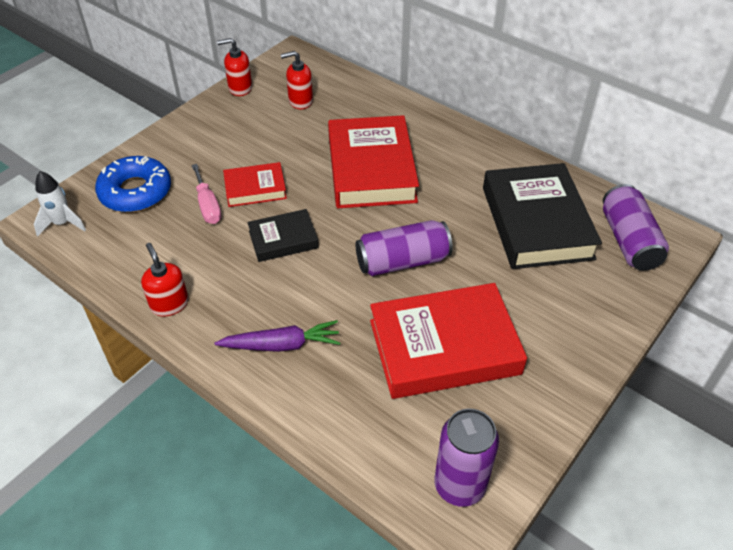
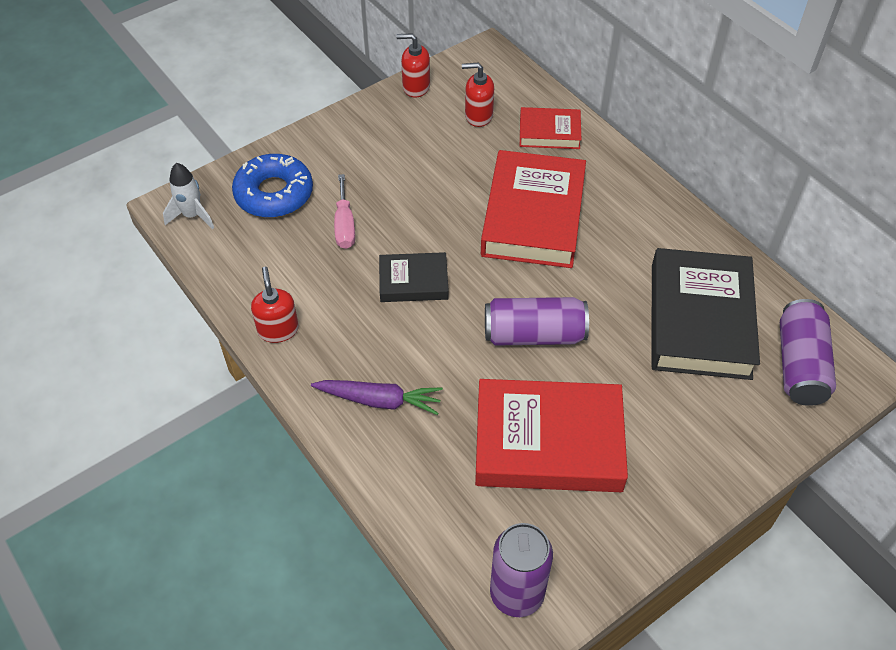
camera: 15 degrees right, 5 degrees up
(255, 188) = (400, 215): red book -> red book (549, 132)

